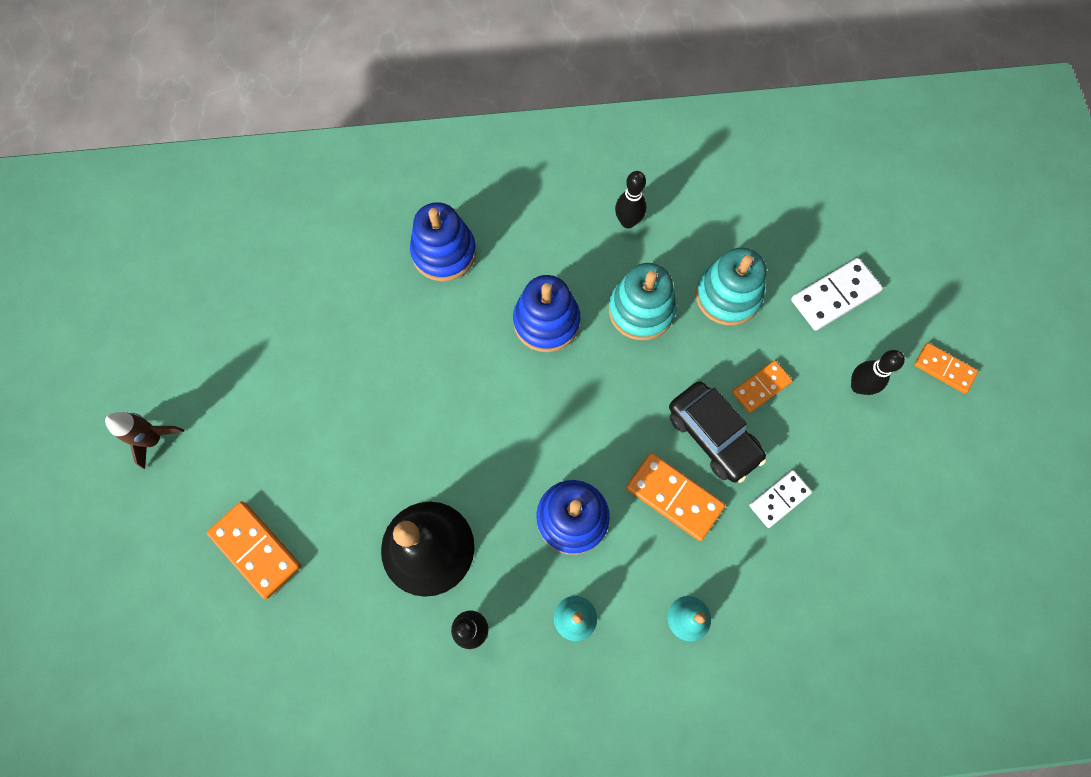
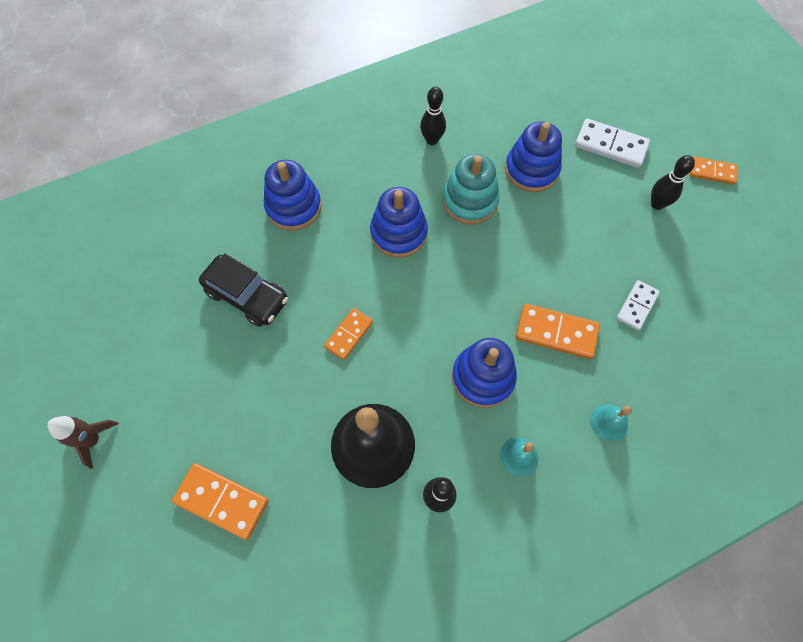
camera: 20 degrees left, 5 degrees down
(713, 436) = (565, 276): black car -> black car (247, 296)
(727, 295) = (531, 170): turquoise stacking toy -> blue stacking toy
(761, 387) = (586, 228): orange domino -> orange domino (349, 334)
(835, 296) = (610, 146): white domino -> white domino turned 75 degrees clockwise

